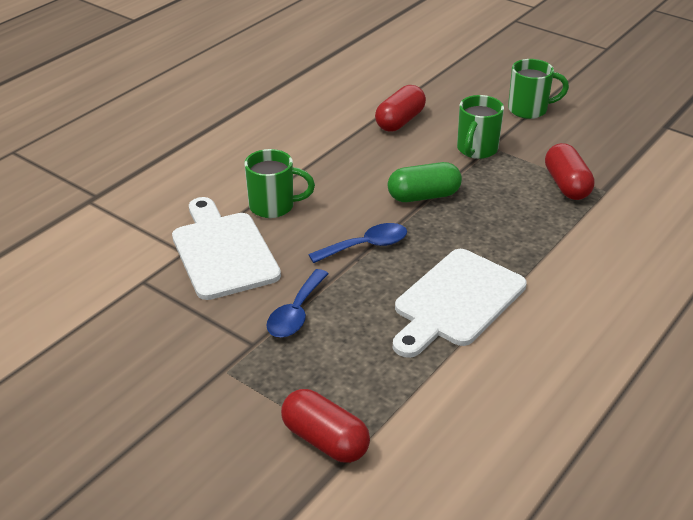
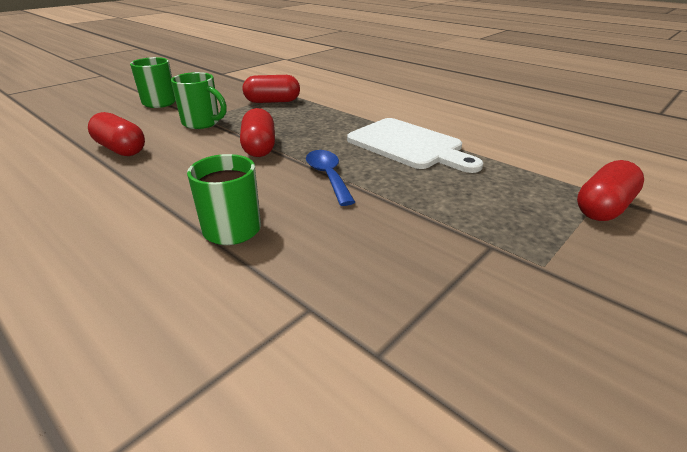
camera: 85 degrees left, 5 degrees down
(223, 251) = (317, 269): white cutting board -> none
(296, 313) = (434, 218): blue spoon -> none
(423, 196) = (259, 147): green capsule -> red capsule

